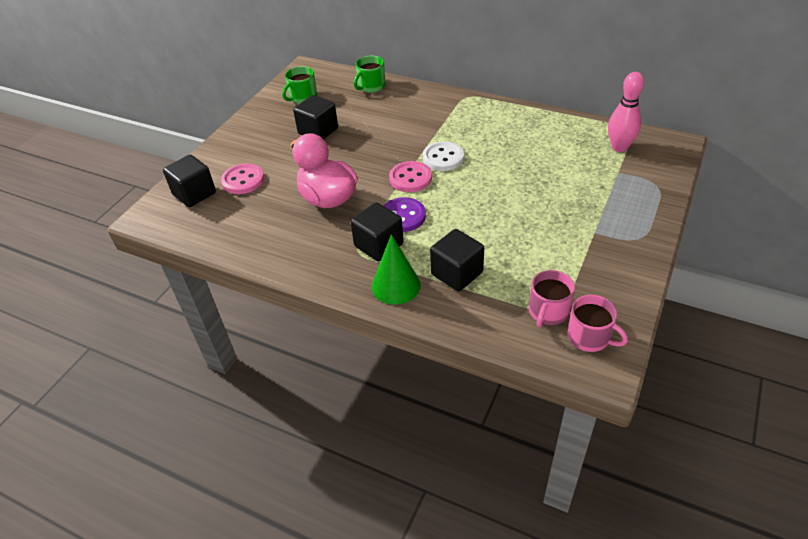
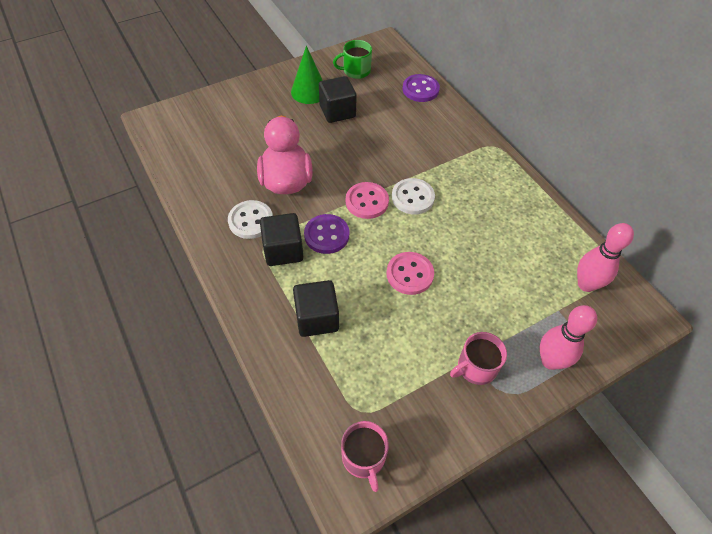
camera: 30 degrees right, 10 degrees up
(194, 194) = (199, 118): black cube -> none
(243, 180) = (242, 126): pink button -> pink button (409, 274)
(327, 240) = (251, 221): none -> white button
(371, 86) = (420, 89): green mug -> purple button
(396, 285) = (261, 297): green cone -> green cone (309, 91)
(548, 311) = (353, 407): pink mug -> pink mug (476, 367)
(645, 203) = (550, 361): none -> pink bowling pin

